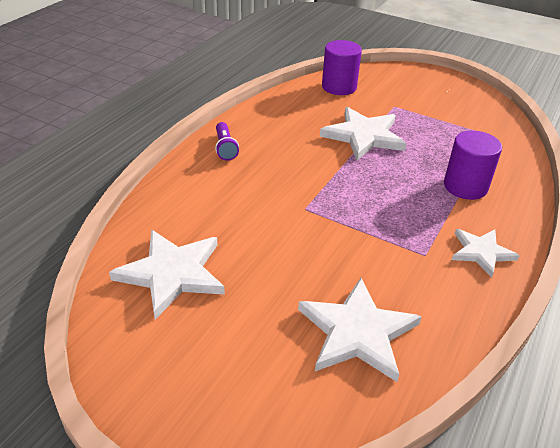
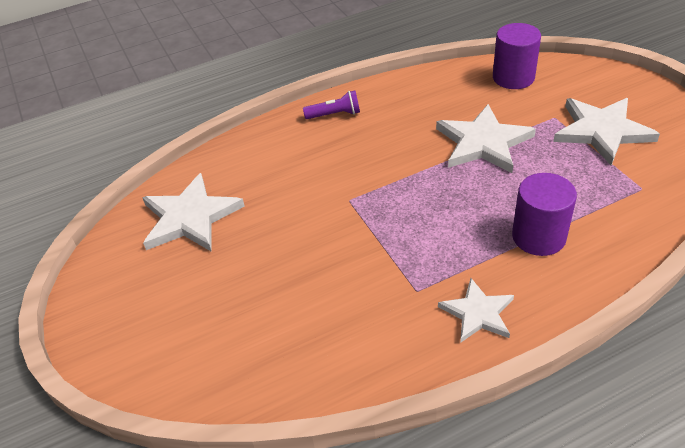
camera: 40 degrees right, 5 degrees up
(225, 148) = (335, 114): purple flashlight -> purple flashlight turned 120 degrees counterclockwise
(357, 332) = (281, 333): white star -> white star (601, 131)

